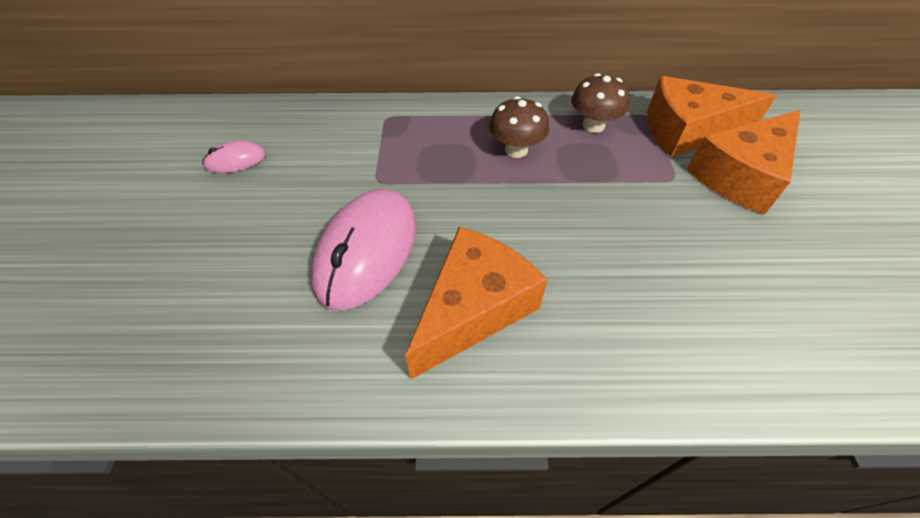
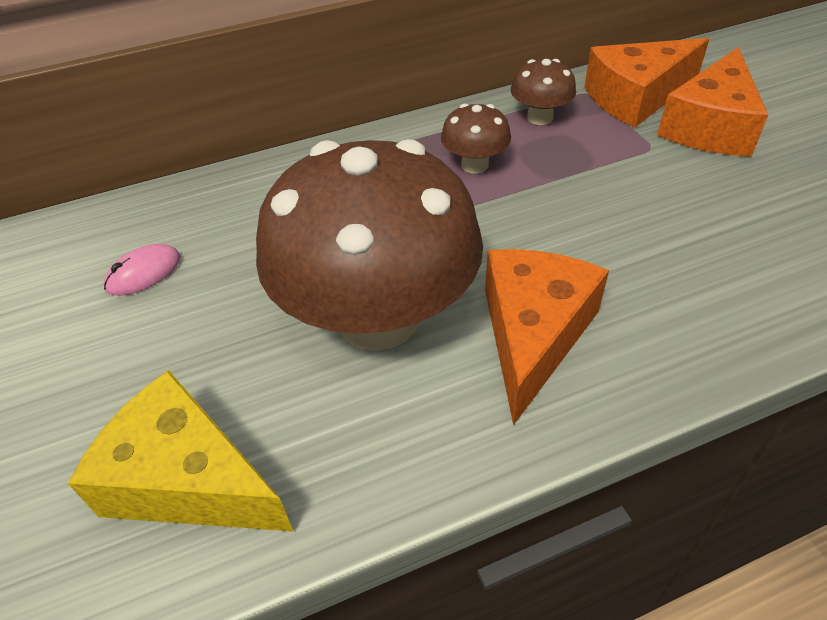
camera: 20 degrees left, 5 degrees down
(165, 325) = (188, 480): none -> yellow cheese
(367, 250) = (378, 318): pink mouse -> brown mushroom

